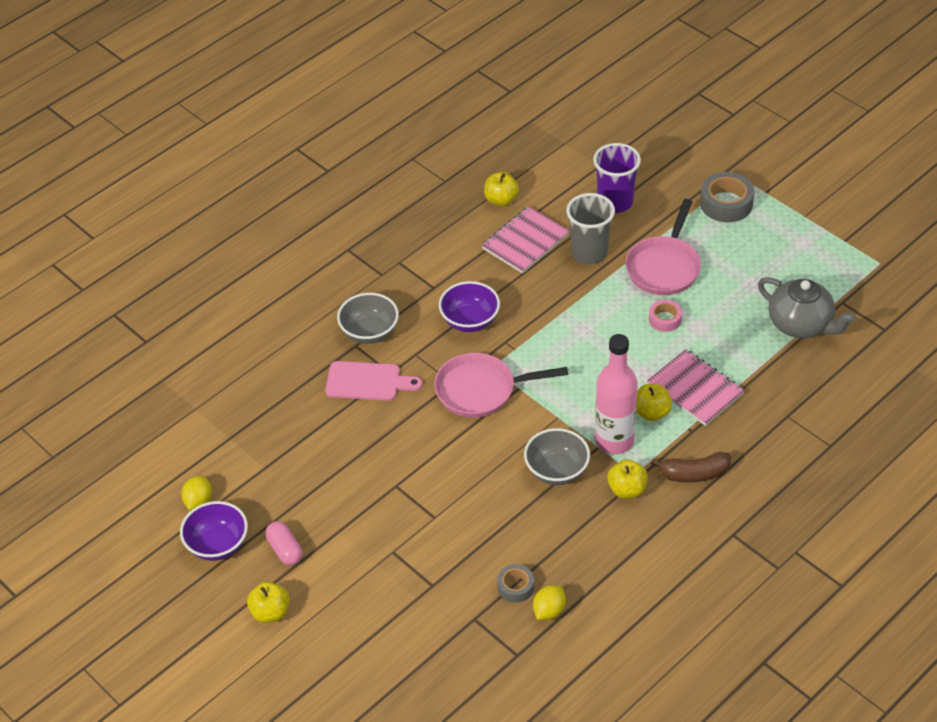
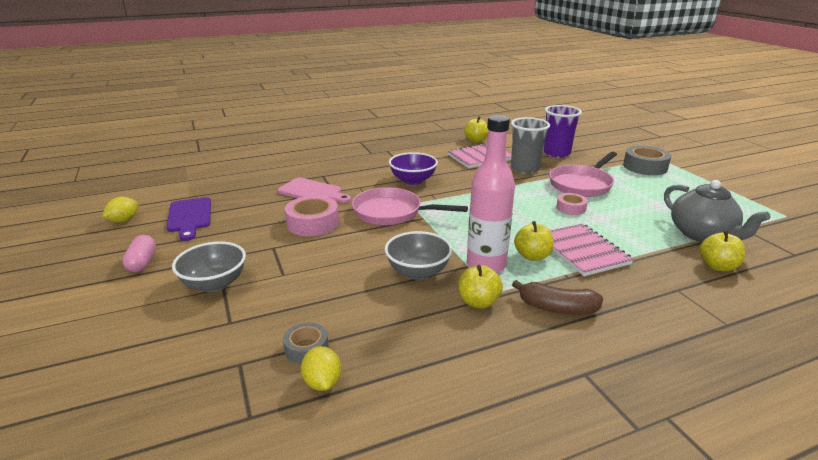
camera: 20 degrees right, 20 degrees down
(217, 545) = (100, 246): purple bowl -> none
(265, 471) = (189, 217): none -> purple cutting board
(270, 612) = (74, 299): yellow apple -> yellow apple (717, 266)
(369, 332) = (338, 172): grey bowl -> grey bowl (214, 284)
(408, 436) = (313, 223): none -> pink tape
(549, 611) = (322, 382): yellow lemon -> yellow lemon turned 75 degrees counterclockwise

